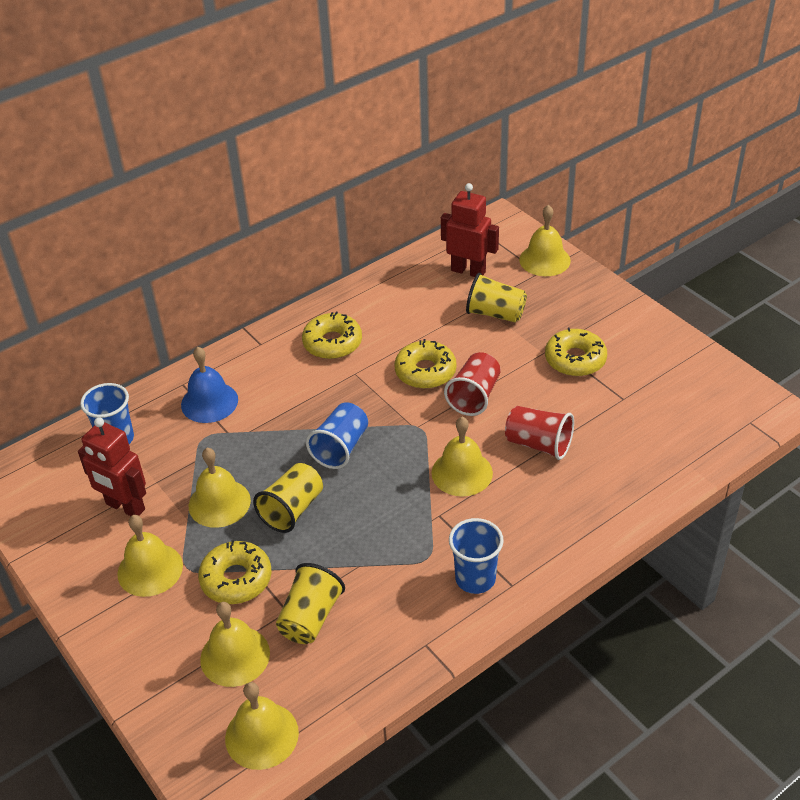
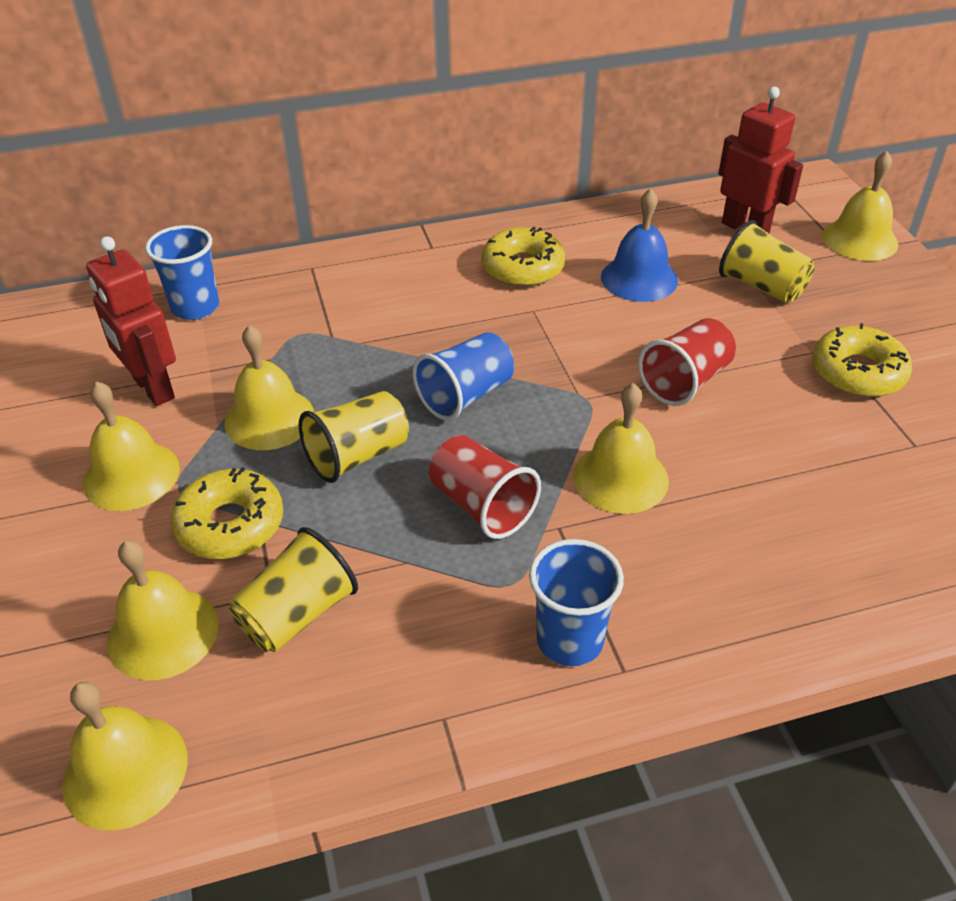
camera: 20 degrees right, 0 degrees up
(209, 402) = (331, 295): blue bell -> blue bell (639, 278)
(425, 372) = (630, 332): yellow donut -> none
(538, 444) = (755, 472): red cup -> red cup (482, 506)

